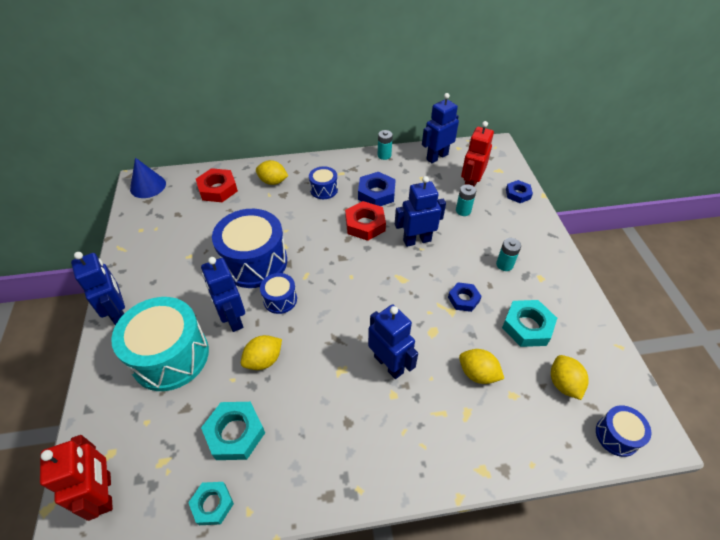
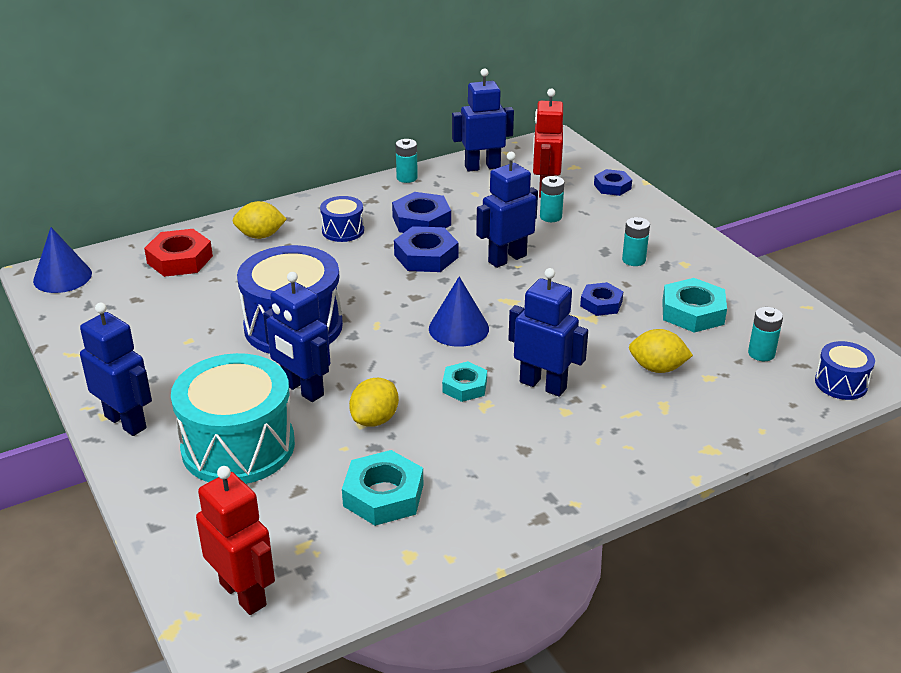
camera: 20 degrees left, 15 degrees down
(212, 504) = (399, 564): turquoise nut -> turquoise nut (464, 386)
(280, 299) = (357, 356): blue drum -> none
(356, 294) = (458, 328): none -> blue cone
(365, 224) = (426, 256): red nut -> blue nut
(437, 157) = (482, 167): blue robot -> blue robot turned 45 degrees clockwise
(563, 384) = (761, 353): yellow lemon -> turquoise battery

